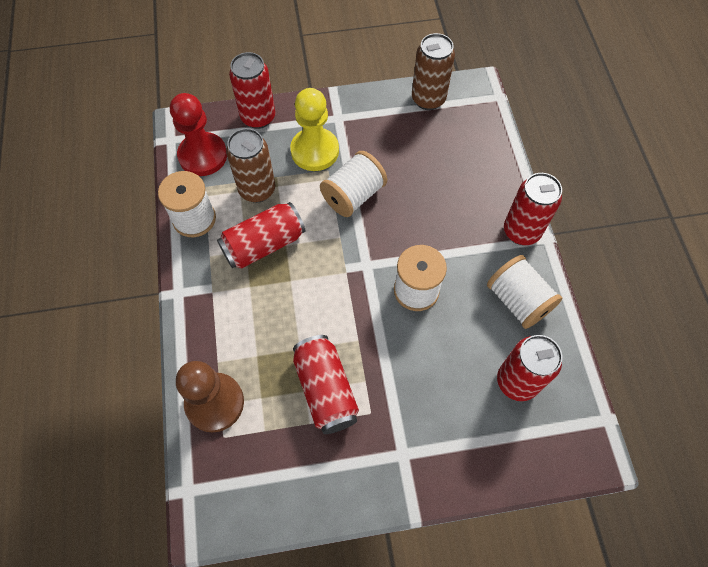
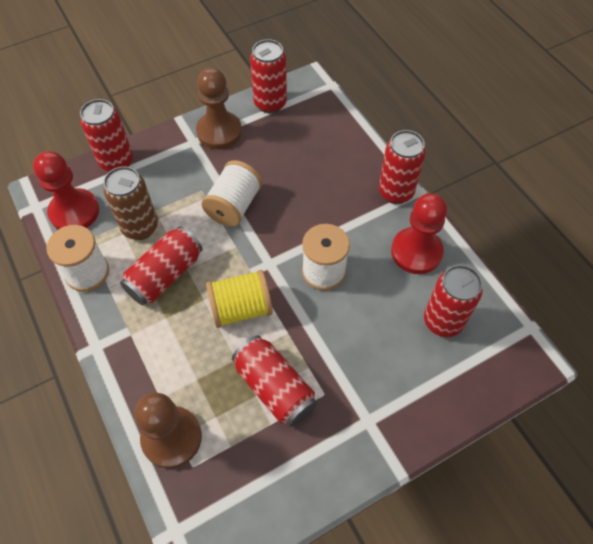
camera: 20 degrees left, 5 degrees down
(315, 151) = (182, 177): yellow pawn -> none
(322, 301) = (241, 308): none -> yellow spool
(367, 115) = (219, 132): none -> brown pawn
(428, 99) = (270, 103): brown can -> red can
(518, 301) = (416, 252): white spool -> red pawn

